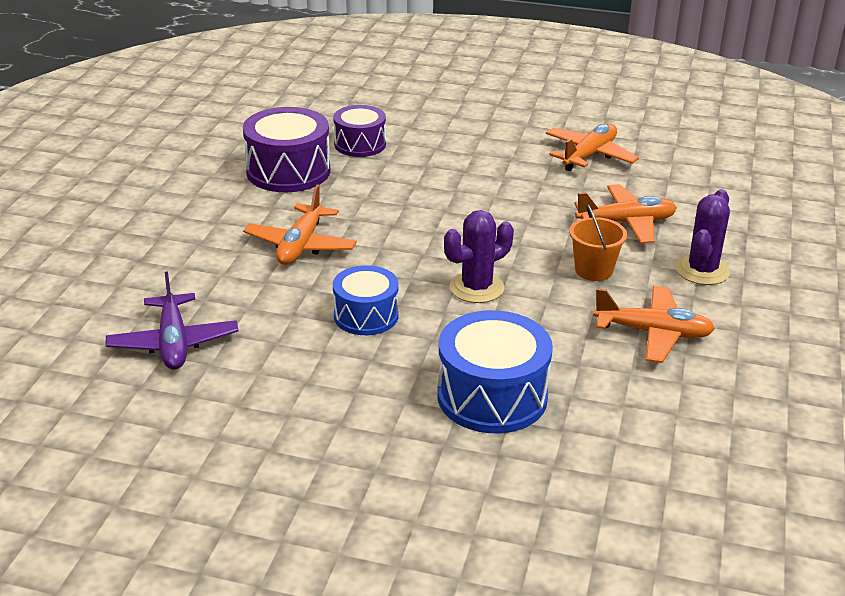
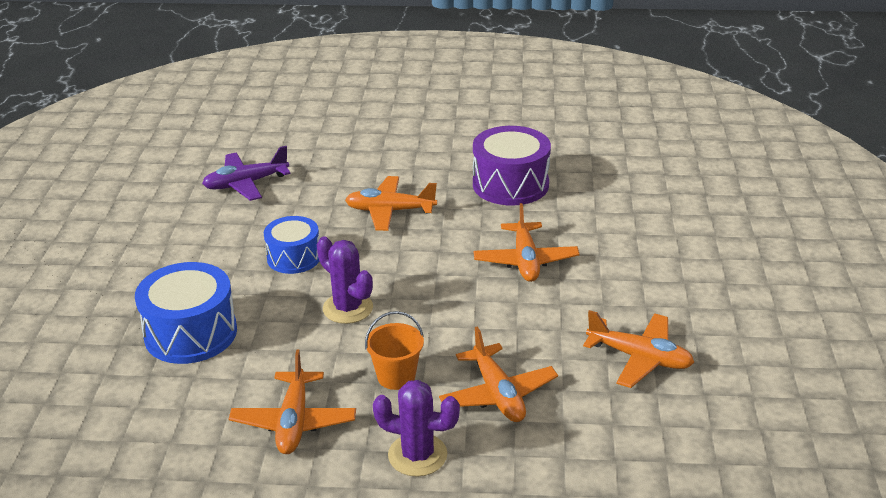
camera: 80 degrees right, 0 degrees up
(360, 144) = (581, 212): purple drum -> none
(431, 183) = (525, 261): none -> orange plane

